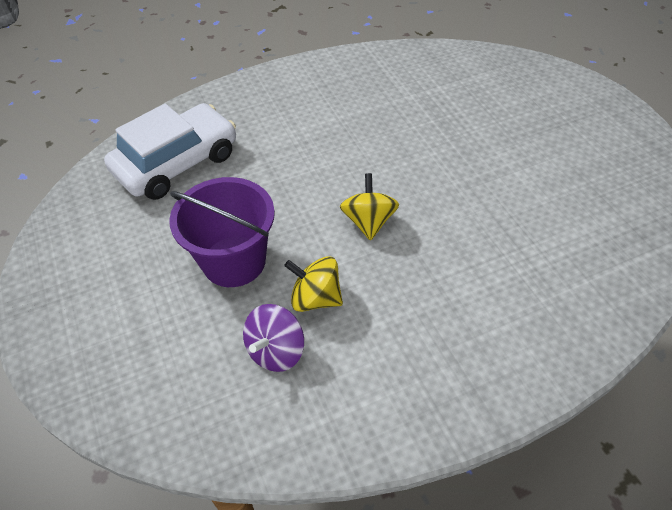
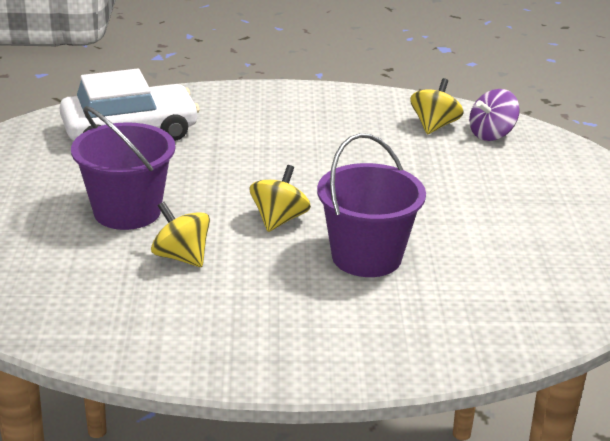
camera: 20 degrees right, 20 degrees down
(276, 351) = (116, 280): purple spinning top -> purple spinning top (491, 134)
(421, 74) = (434, 126): none -> yellow spinning top
(465, 238) = (366, 257): none -> purple bucket

